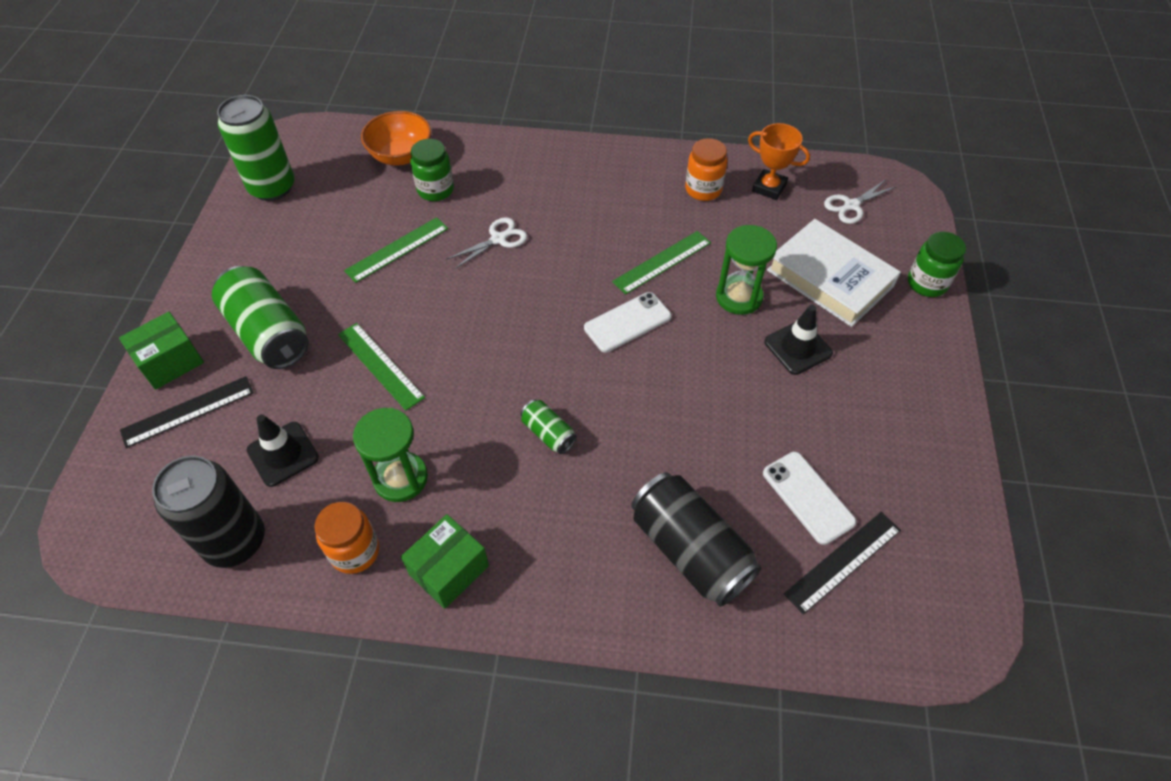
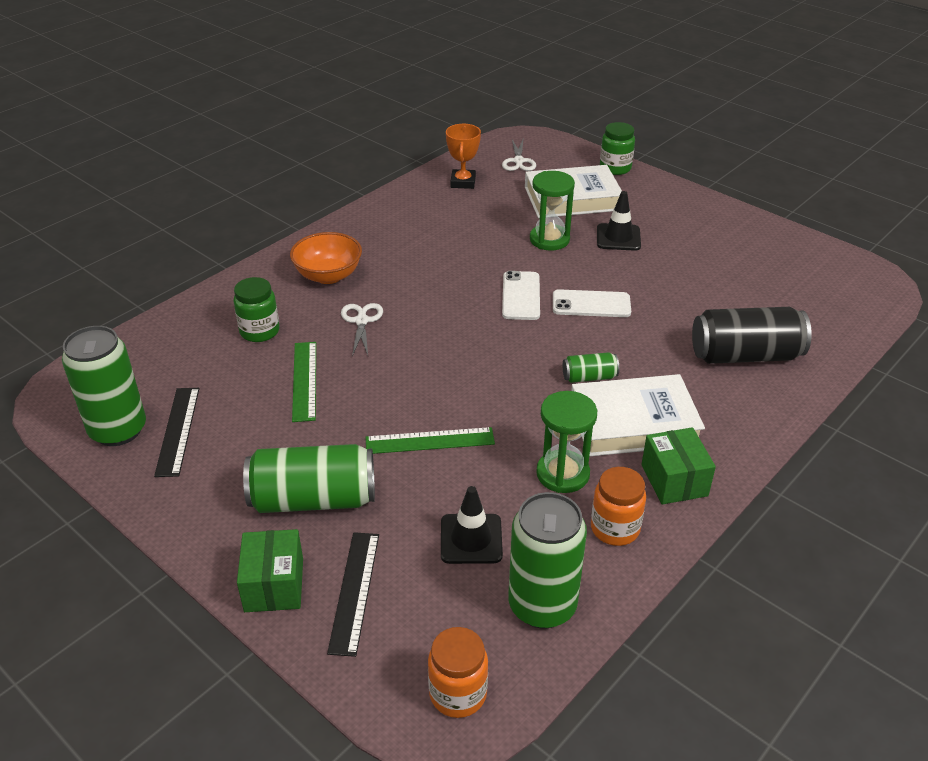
camera: 55 degrees left, 15 degrees down
(235, 541) = (542, 605): black can -> green can
(401, 156) = (189, 334): orange bowl -> orange bowl (328, 275)
(508, 499) = (634, 422): none -> white book
(662, 262) = (480, 256): green ruler -> none
(703, 189) = (430, 208): orange jar -> orange jar (458, 694)
(769, 188) = (463, 182): orange trophy -> orange trophy turned 60 degrees counterclockwise
(808, 497) = (742, 289): white phone -> white phone (591, 304)
(843, 561) = (799, 299): black ruler -> black ruler (178, 430)

